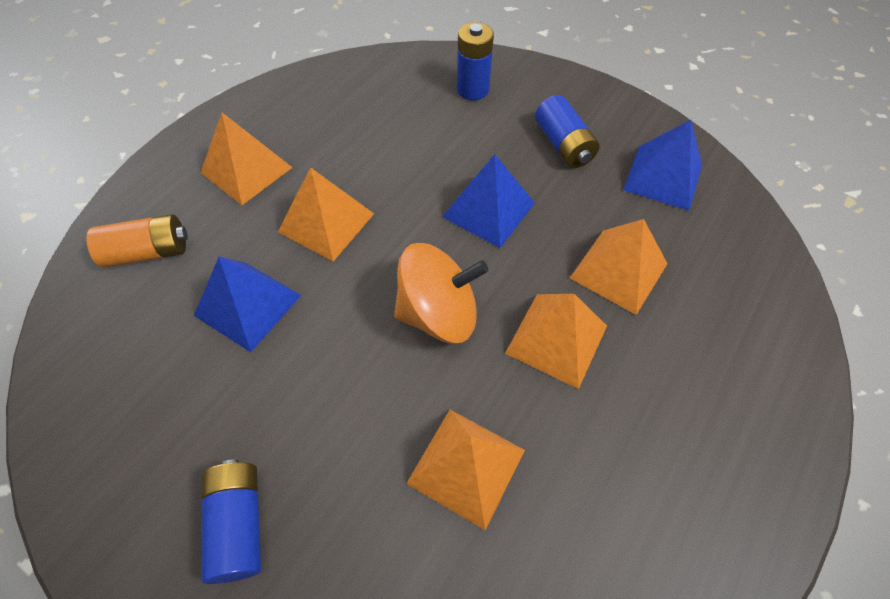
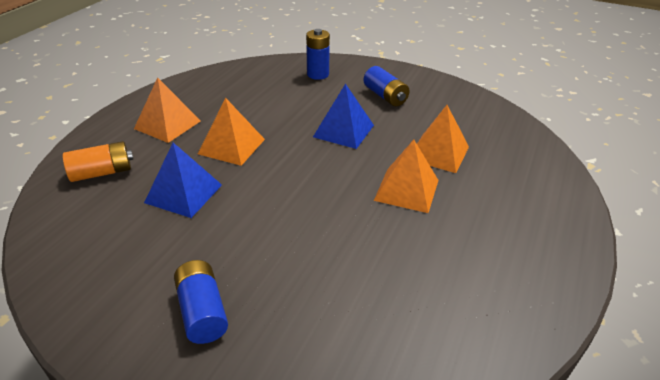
camera: 10 degrees left, 20 degrees down
(438, 313) = (322, 185): orange spinning top -> none
(466, 466) = (362, 261): orange pyramid -> none
(663, 177) = (454, 106): blue pyramid -> none

